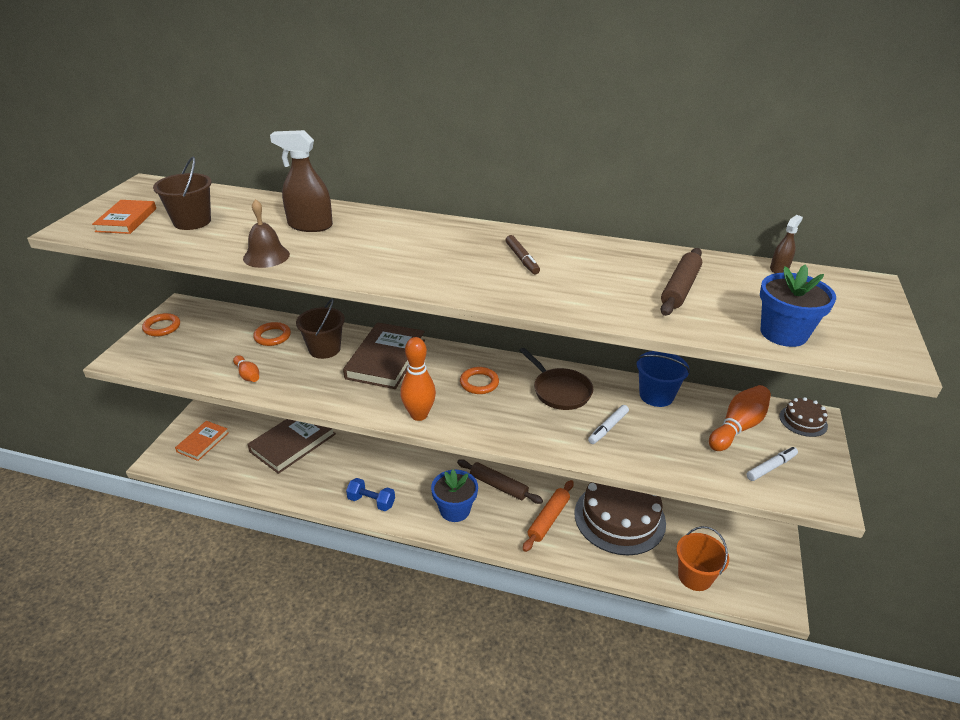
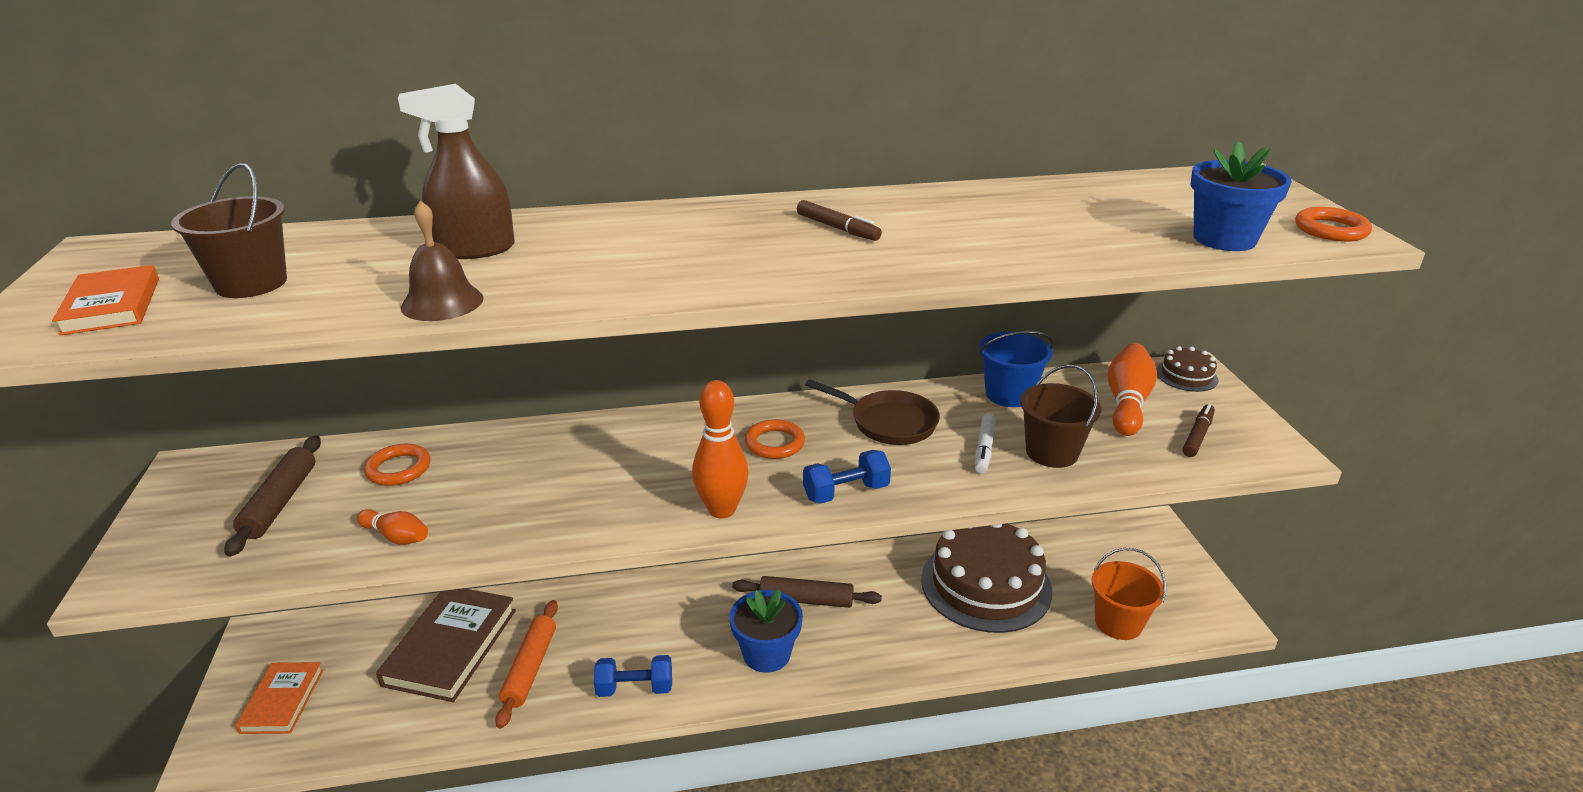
camera: 25 degrees left, 5 degrees down
(162, 327) = (173, 509): orange ring -> orange ring (1331, 230)
(324, 349) = (503, 463): brown bucket -> brown bucket (1052, 452)
(386, 359) = (613, 450): brown book -> none
(498, 428) = (846, 492): none -> blue dumbbell
(548, 519) = (900, 619): orange rolling pin -> orange rolling pin (530, 668)
(680, 288) = (1063, 219): brown rolling pin -> brown rolling pin (280, 502)
(771, 467) = (1197, 436): white marker -> brown marker
(779, 269) = (1143, 178): brown spray bottle -> none

